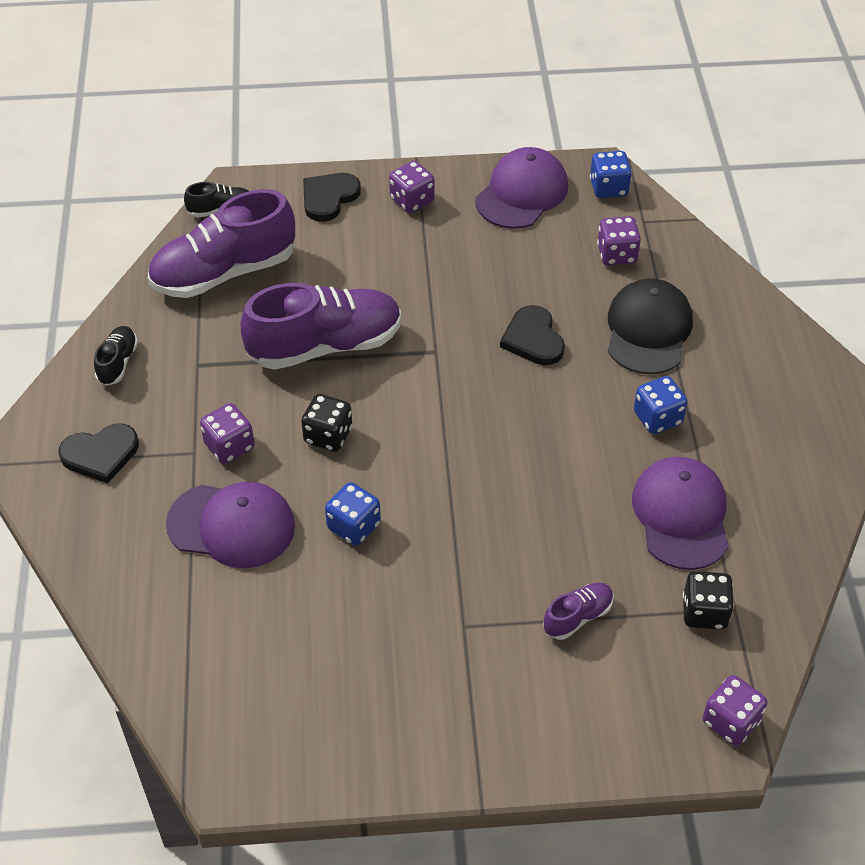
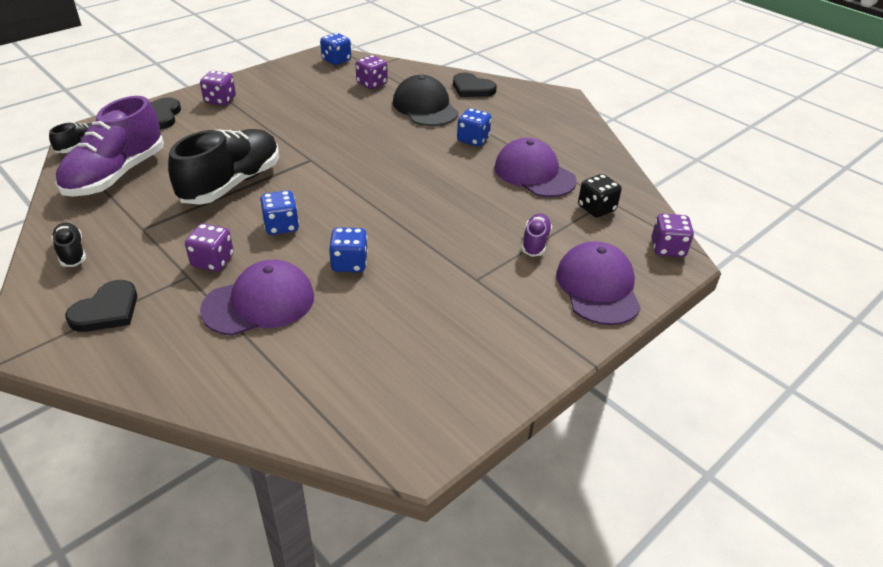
camera: 40 degrees left, 10 degrees down
(325, 345) = (231, 184): purple shoe -> black shoe
(328, 435) = (281, 226): black dice -> blue dice
(522, 193) = (287, 77): purple cap -> purple cap (598, 287)
(533, 339) = (364, 133): black heart -> black heart (472, 88)

